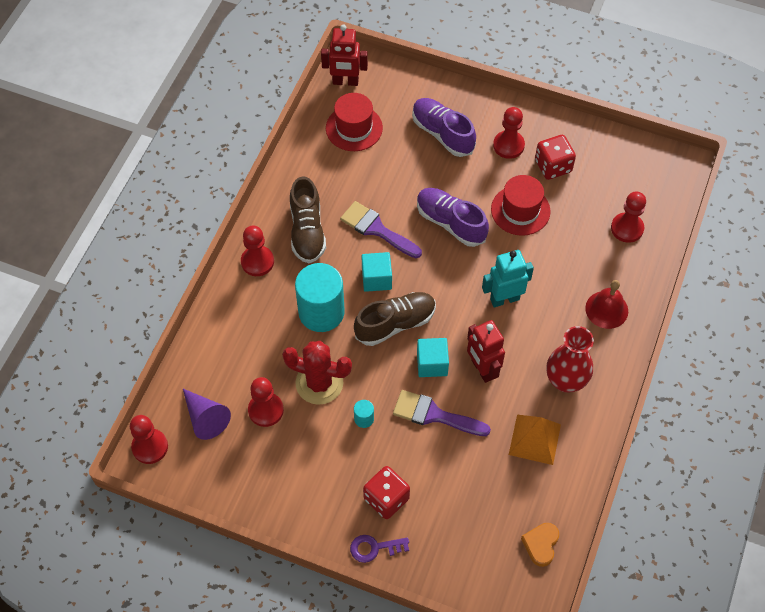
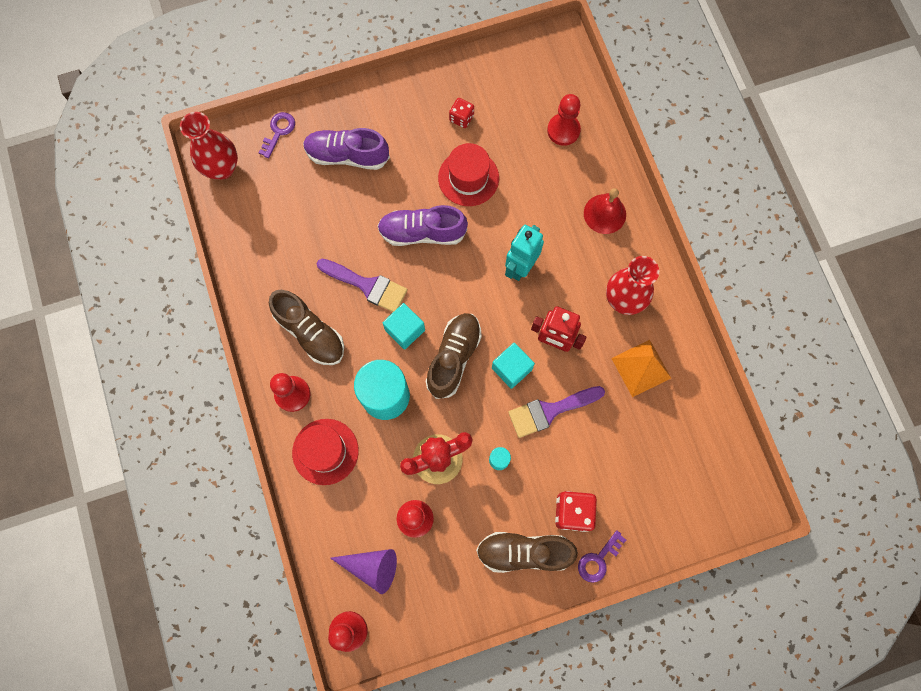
camera: 40 degrees left, 15 degrees up
(323, 497) = (524, 552): none -> brown shoe
(345, 82) = (222, 168): red robot -> red vase
(354, 128) = (267, 206): red hat -> red hat (325, 451)
(377, 229) = (367, 285): purple brush -> purple brush turned 150 degrees counterclockwise
(407, 85) = (278, 132): none -> purple key
(508, 145) = (410, 126): red pawn -> none
(541, 544) = (715, 450): orange heart -> none
(553, 166) = (461, 118): red dice -> red dice, size x0.63

